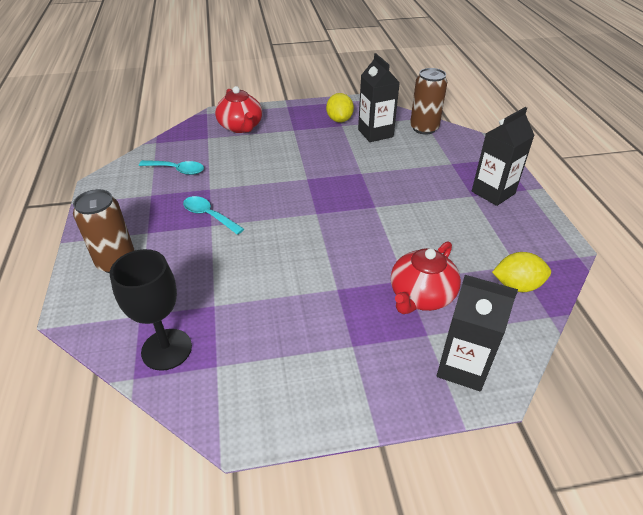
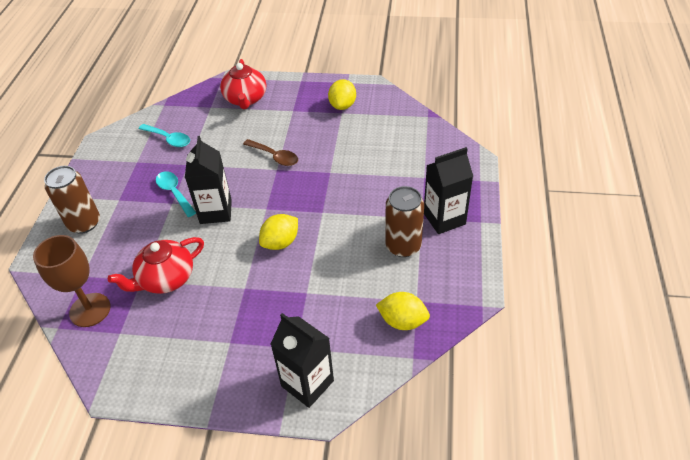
camera: 20 degrees right, 5 degrees up
(166, 349) = (90, 310): black goblet -> brown goblet
(298, 168) = (275, 156): none -> brown spoon
(350, 240) = (280, 242): none -> yellow lemon
(375, 133) = (369, 128): black carton -> black carton (216, 211)
(421, 296) = (311, 311): red teapot -> red teapot (165, 279)
(424, 128) = (421, 130): brown can -> brown can (403, 246)

